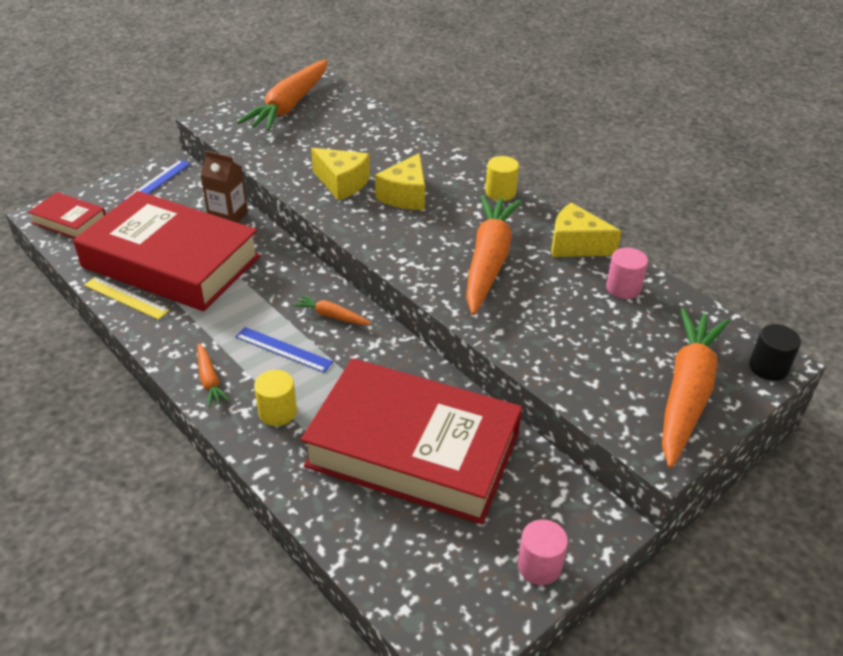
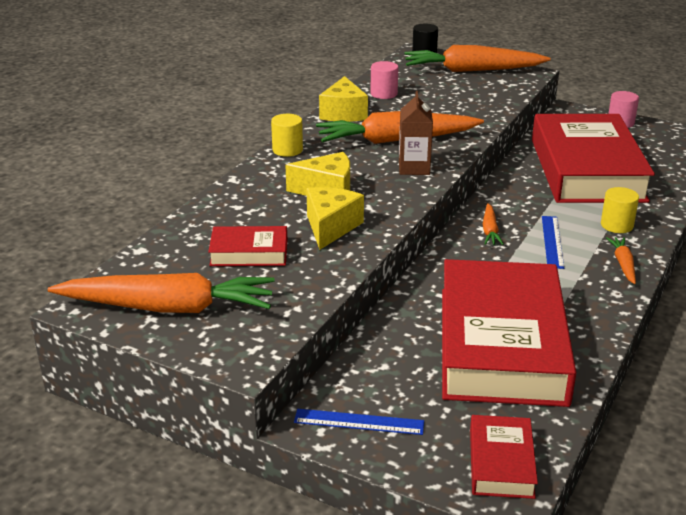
camera: 110 degrees left, 10 degrees down
(126, 298) = (581, 351): yellow ruler -> none
(209, 380) = (623, 264): orange carrot -> orange carrot turned 45 degrees counterclockwise
(228, 217) = (392, 335): brown carton -> brown carton (414, 168)
(333, 143) = (249, 253): none -> red book

